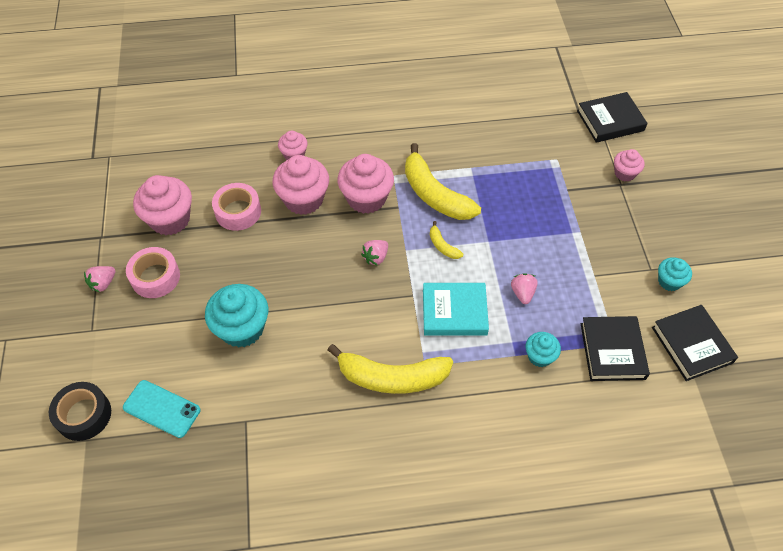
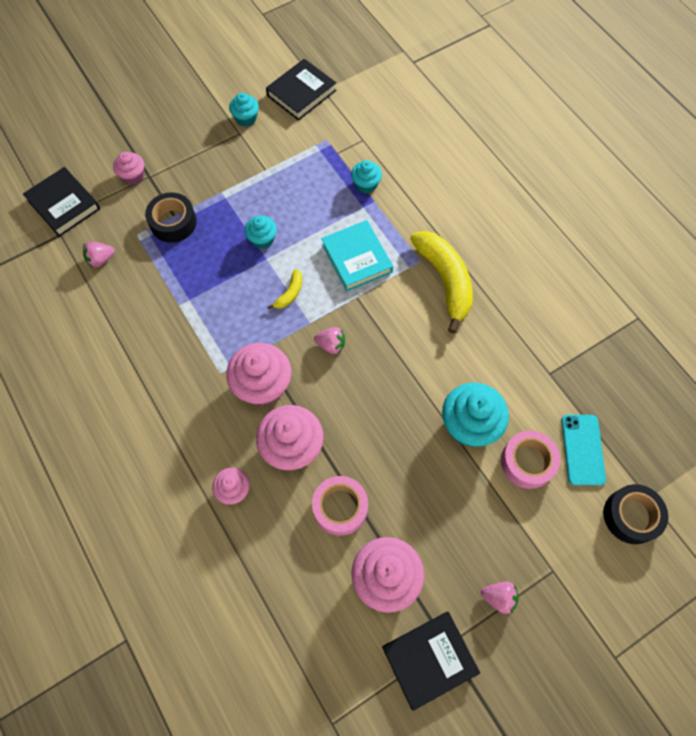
camera: 115 degrees left, 10 degrees up
(155, 277) = (462, 545): pink tape -> pink tape (527, 462)
(434, 194) = (229, 324): yellow banana -> none
(511, 245) = (262, 239): none -> turquoise cupcake
(522, 293) = (310, 215): pink strawberry -> pink strawberry (101, 259)
(559, 187) = (173, 222): none -> black tape
(612, 351) = (334, 139): black book -> black book (429, 659)

